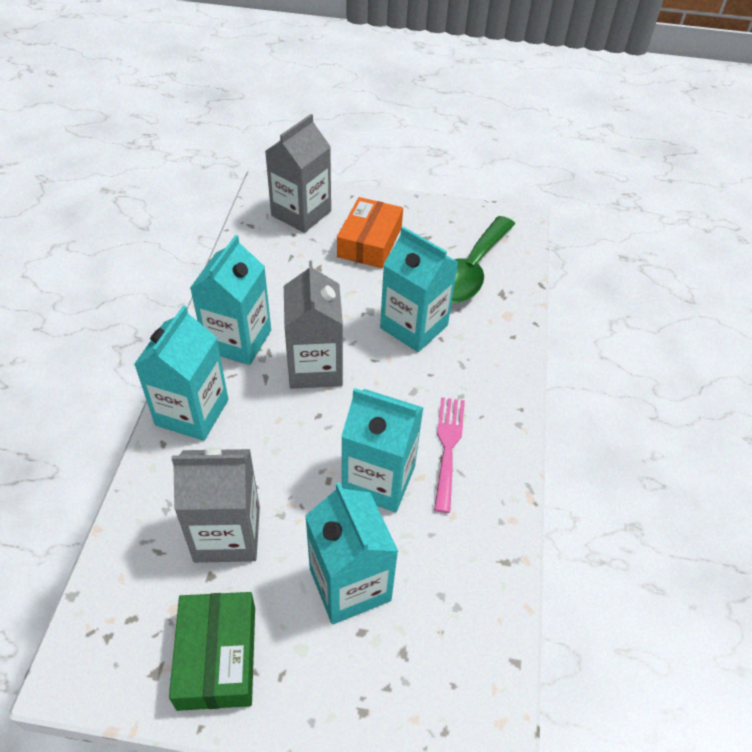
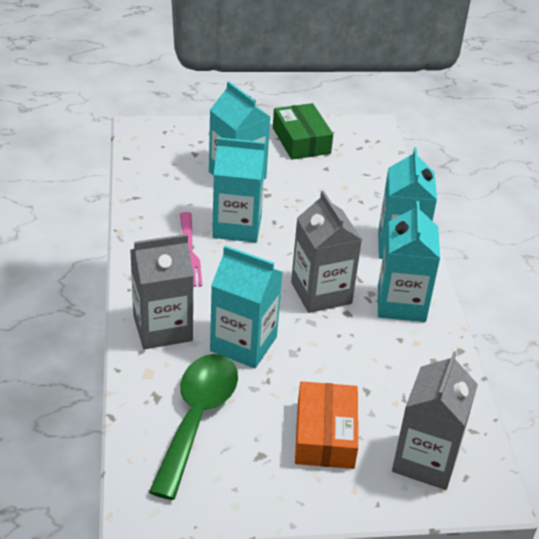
camera: 165 degrees right, 10 degrees down
(227, 534) = (328, 186): grey carton -> grey carton (162, 328)

